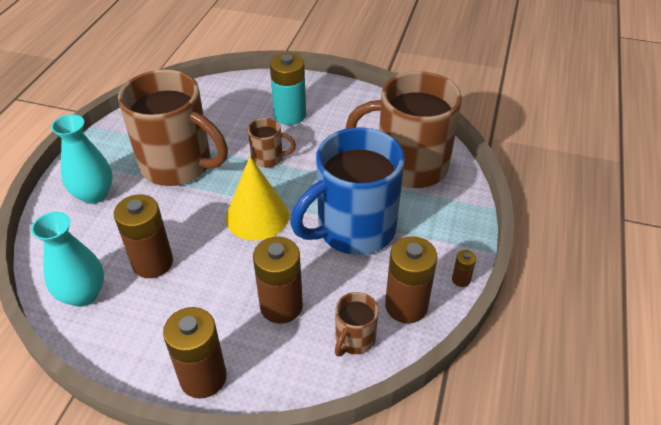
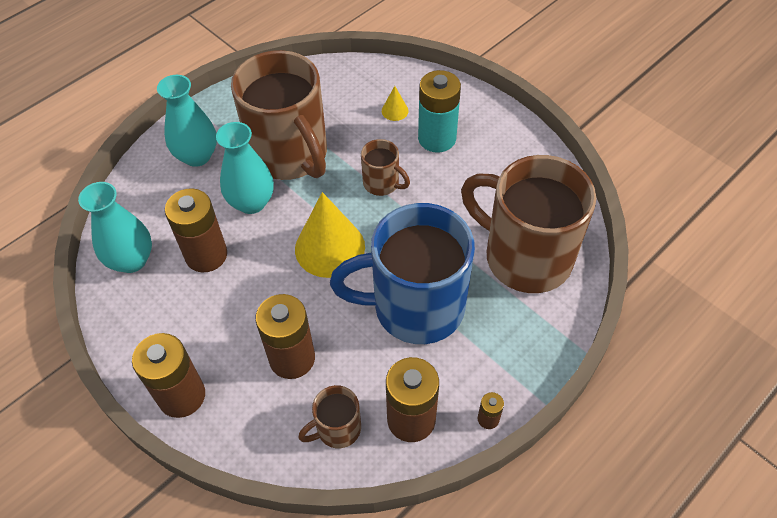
camera: 30 degrees right, 10 degrees up
(167, 210) = (251, 202): none -> turquoise vase
(244, 108) = (395, 111): none -> yellow cone

